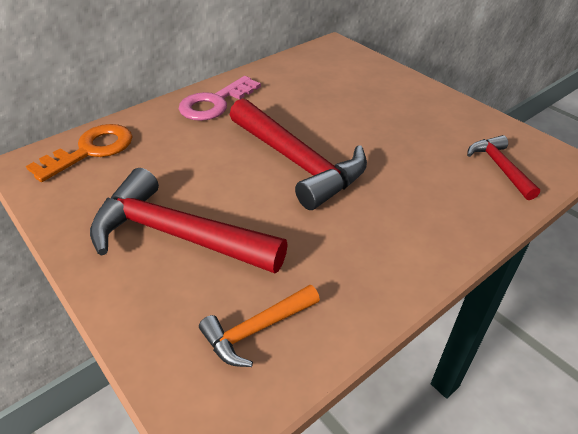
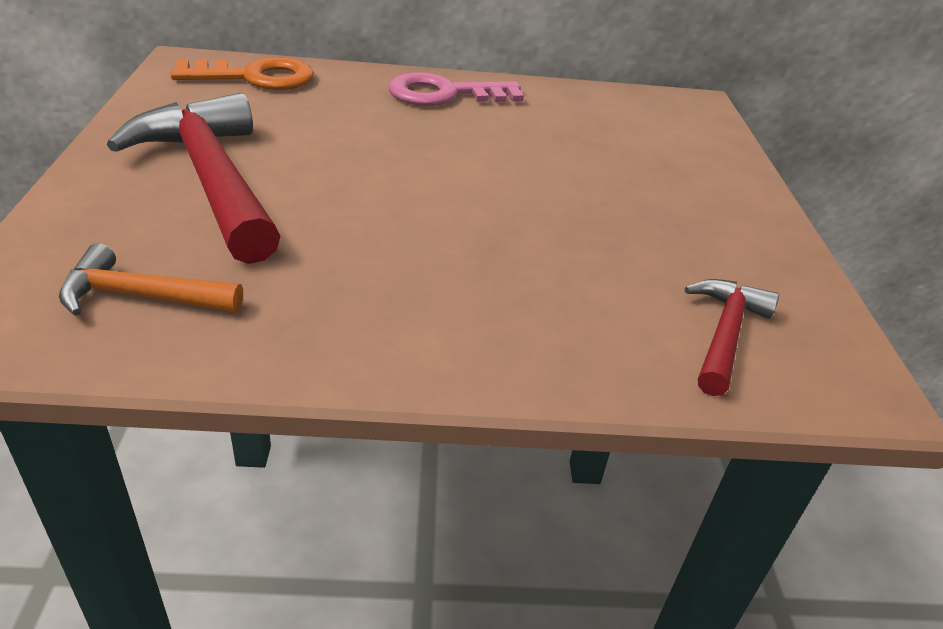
camera: 35 degrees right, 5 degrees down
(298, 162) = (443, 187): red hammer -> none

